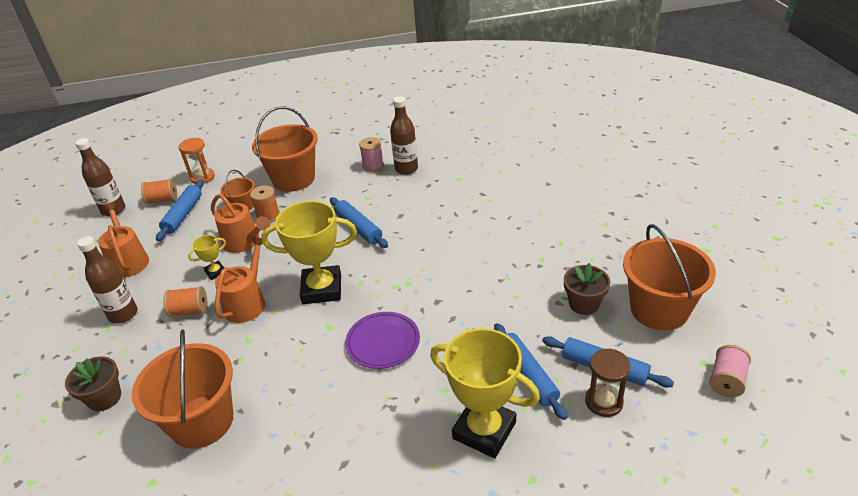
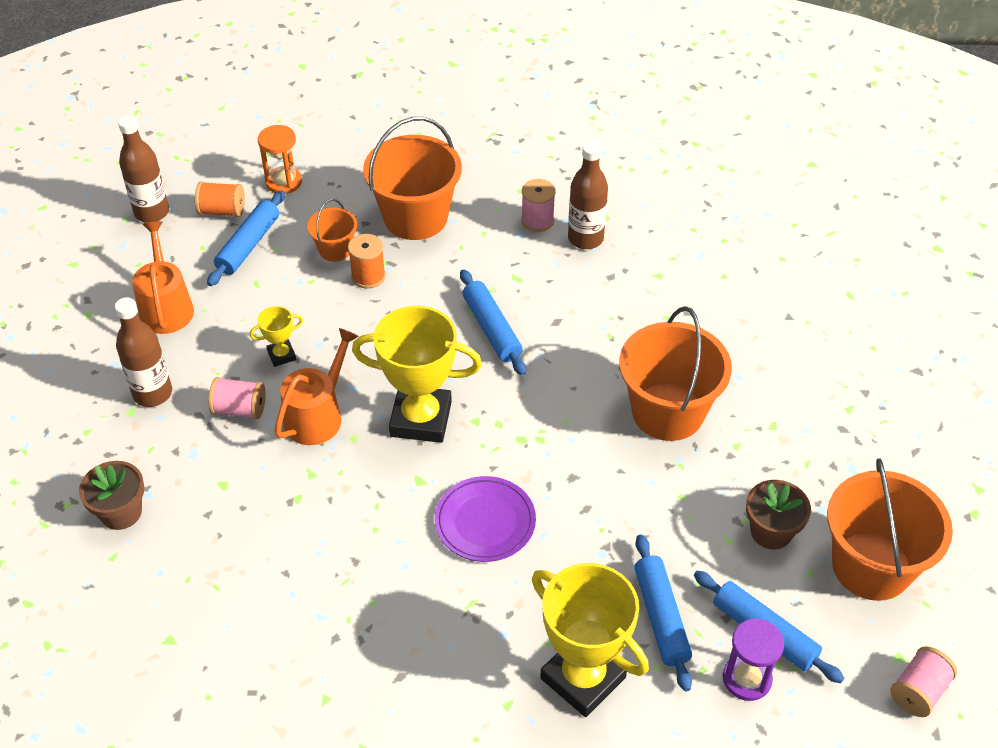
camera: 10 degrees right, 10 degrees up
(189, 311) = (240, 409): orange spool -> pink spool
(202, 421) = (237, 576): orange bucket -> orange bucket (667, 412)
(244, 242) = (327, 314): orange watering can -> none
(604, 402) = (747, 679): brown hourglass -> purple hourglass

